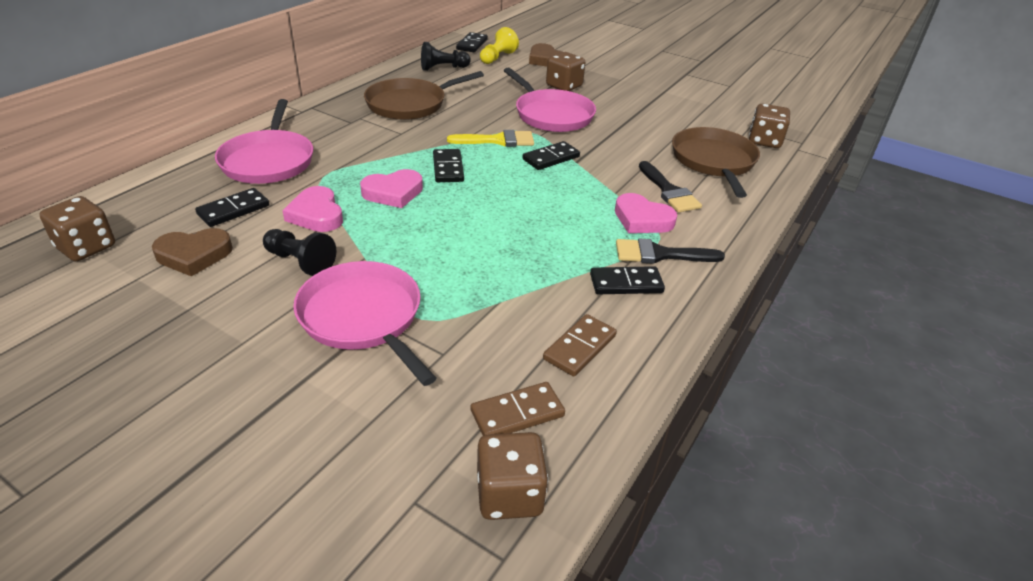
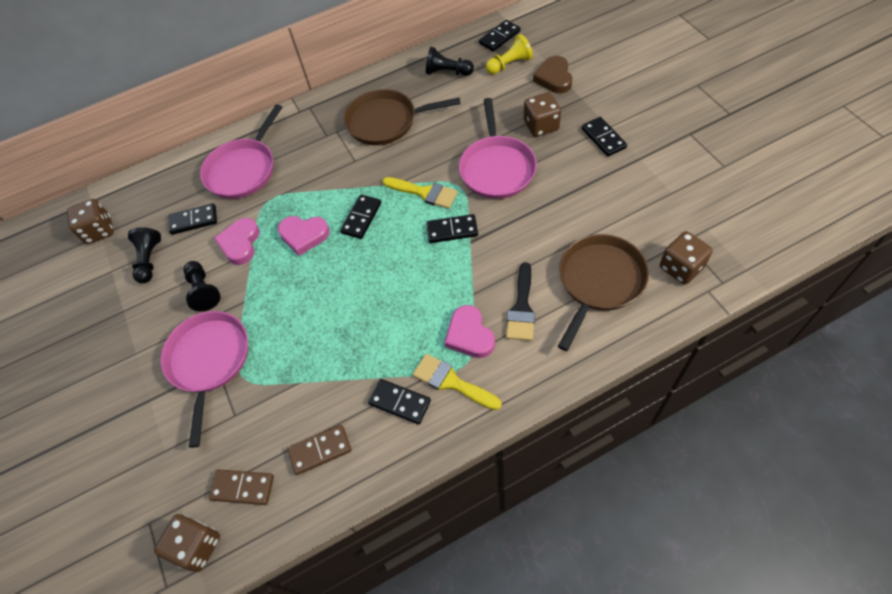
camera: 40 degrees right, 20 degrees up
(194, 255) = (149, 260): brown heart -> black pawn
(623, 85) = (603, 138): none -> black domino
(660, 254) = (451, 382): black brush -> yellow brush

